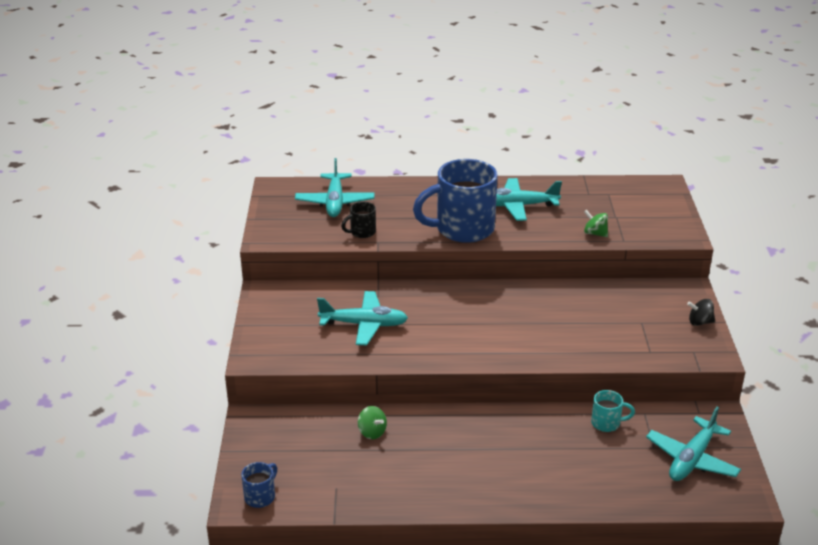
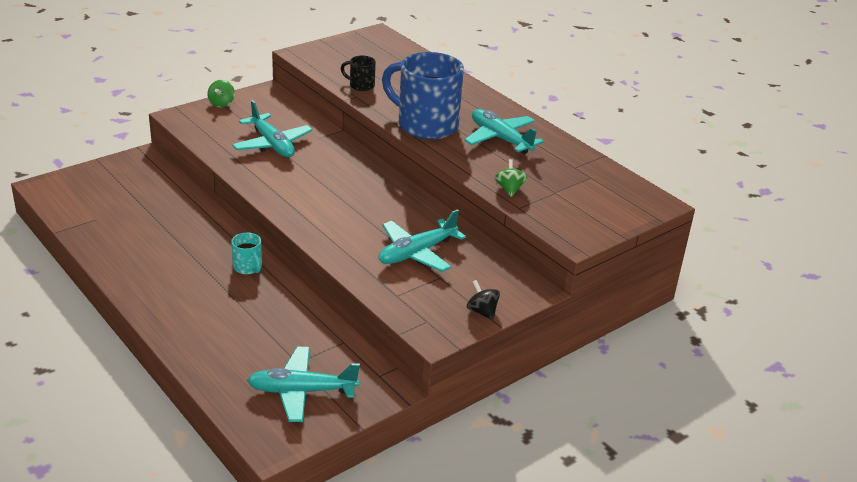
camera: 50 degrees right, 0 degrees up
(260, 496) = (58, 191): blue mug -> none
(335, 202) = (389, 62): turquoise plane -> turquoise plane (416, 253)
(372, 432) = (175, 211): green spinning top -> green spinning top (221, 103)
(607, 423) = (305, 324): turquoise mug -> turquoise mug (248, 267)

